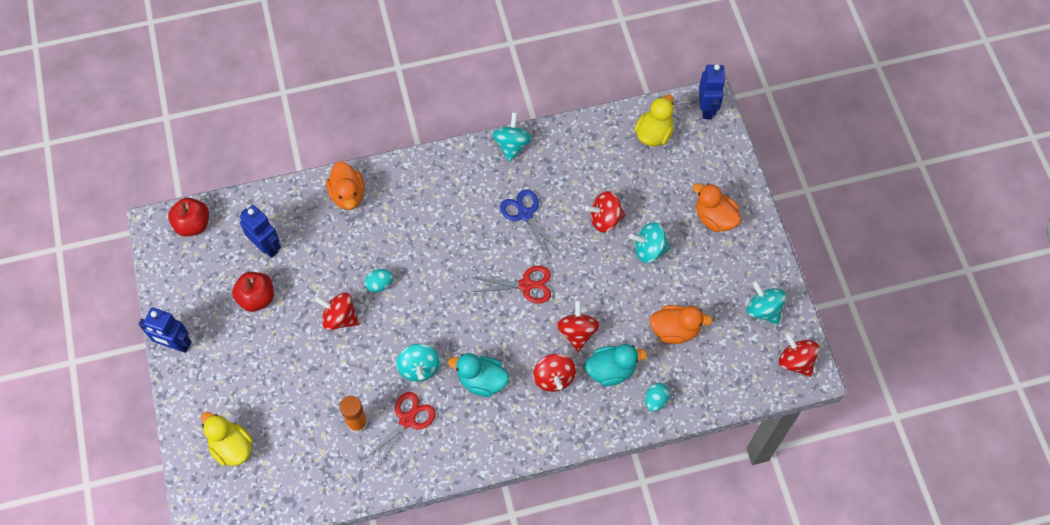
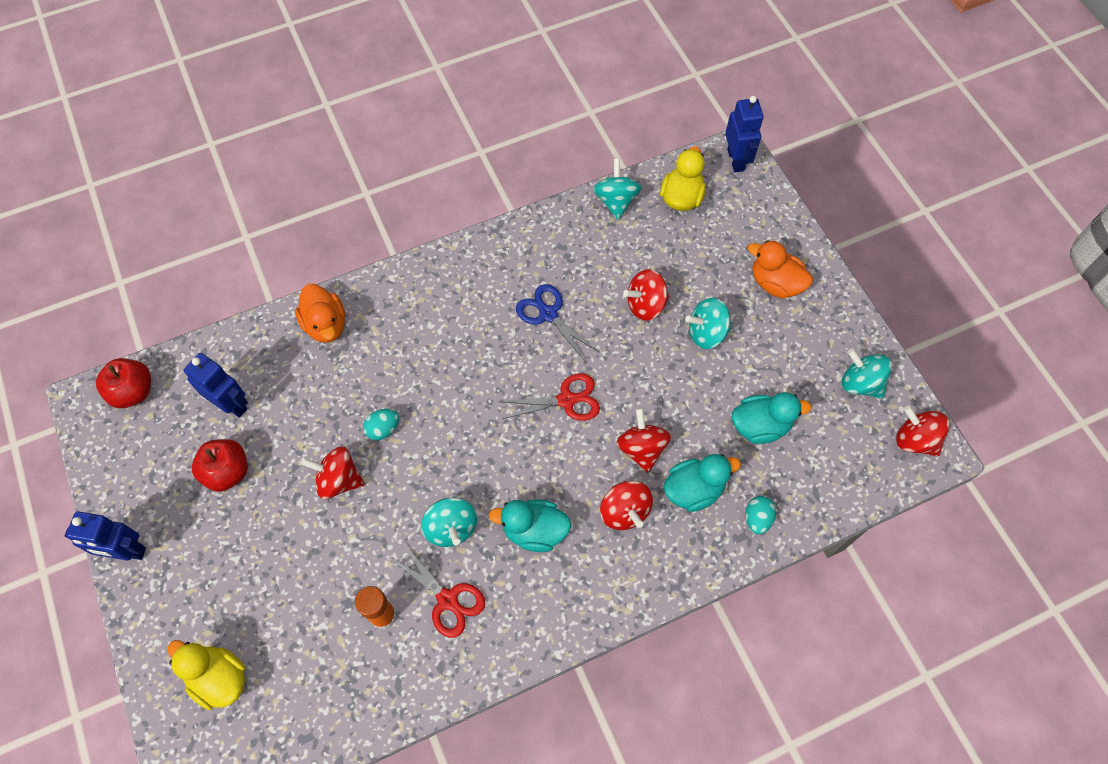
camera: 10 degrees left, 0 degrees up
(407, 420) = (447, 599): red scissors -> red scissors turned 105 degrees clockwise
(512, 145) = (516, 235): turquoise spinning top -> turquoise spinning top (616, 201)
(675, 330) = (760, 426): orange duck -> turquoise duck

